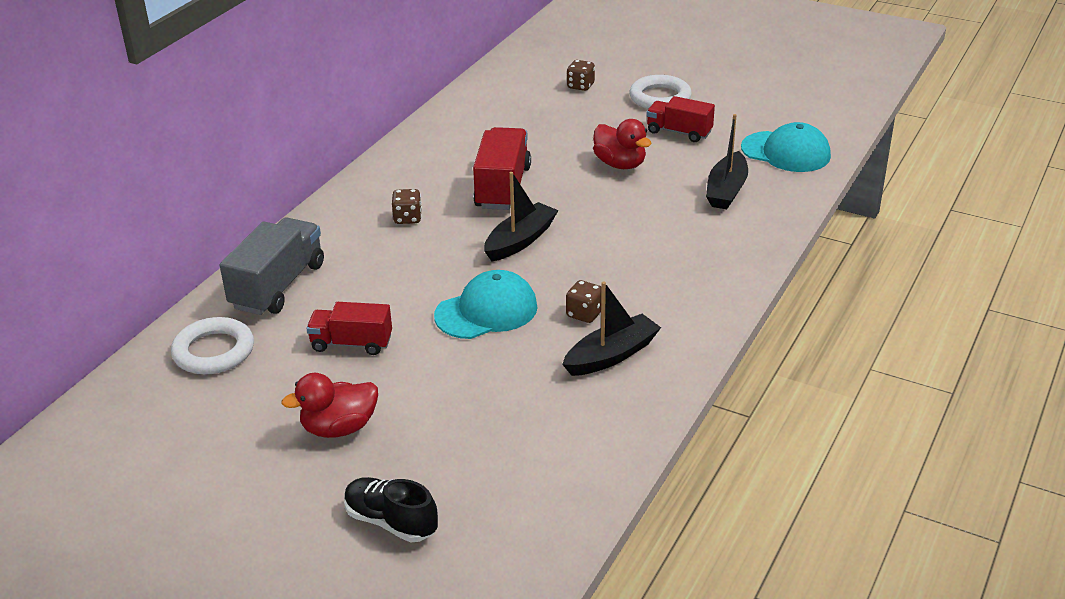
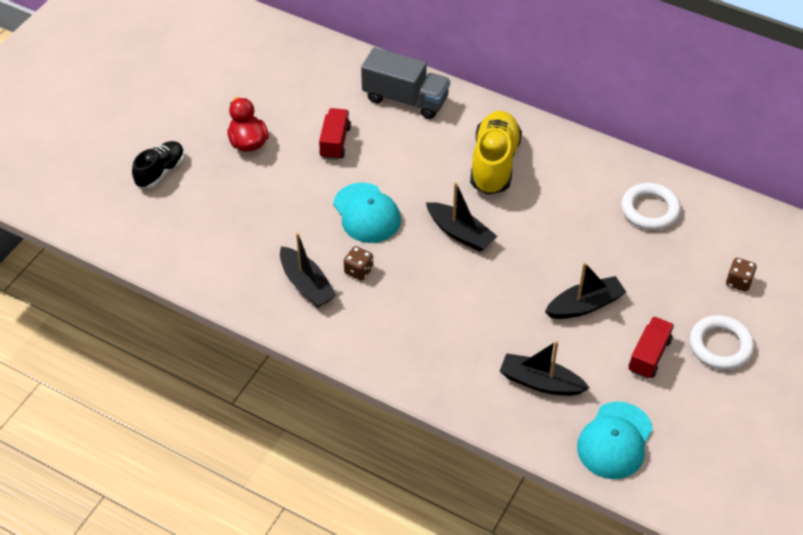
camera: 90 degrees right, 15 degrees up
(214, 351) = (333, 76): white ring -> white ring (650, 210)
(407, 218) = (494, 164): brown dice -> yellow shoe
(502, 187) = (542, 222): red truck -> none
(620, 164) = (585, 305): red duck -> black boat

